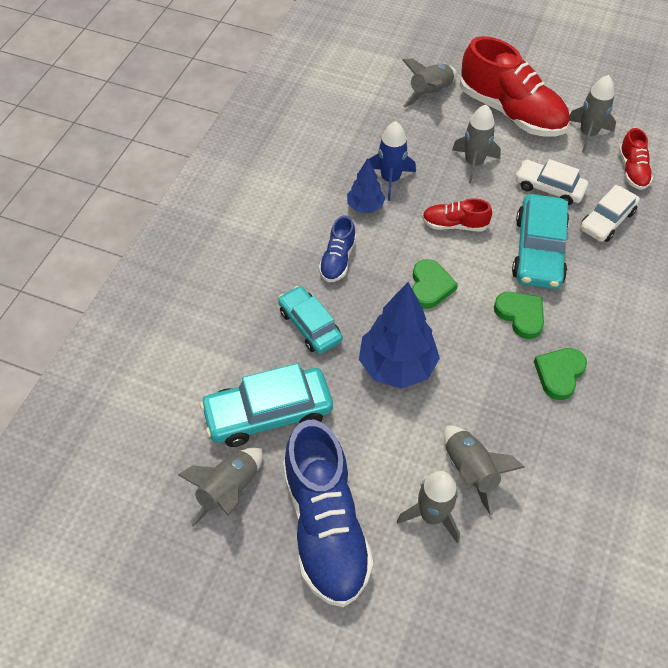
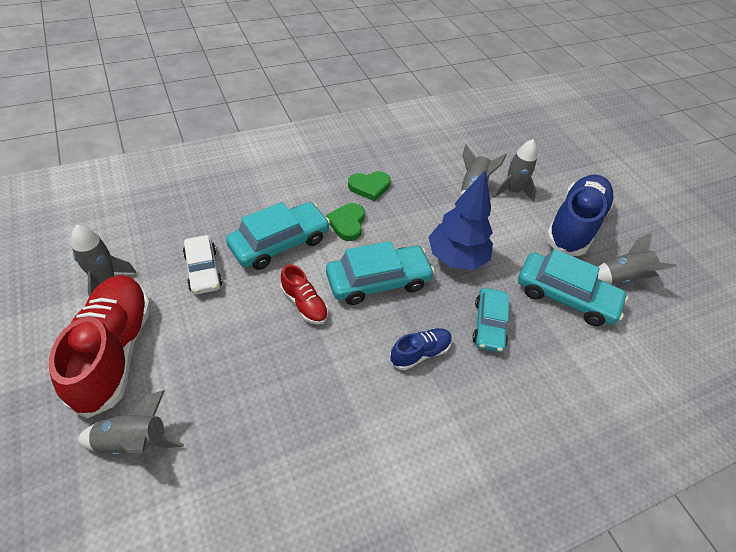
camera: 140 degrees left, 5 degrees down
(365, 207) = (348, 377): blue tree -> none
(390, 179) = (297, 383): blue rocket -> none
(430, 286) = (378, 281): green heart -> turquoise car
(474, 163) = (217, 335): grey rocket -> none
(607, 220) = (209, 223): white car -> none
(632, 170) = (134, 233): red shoe -> none

